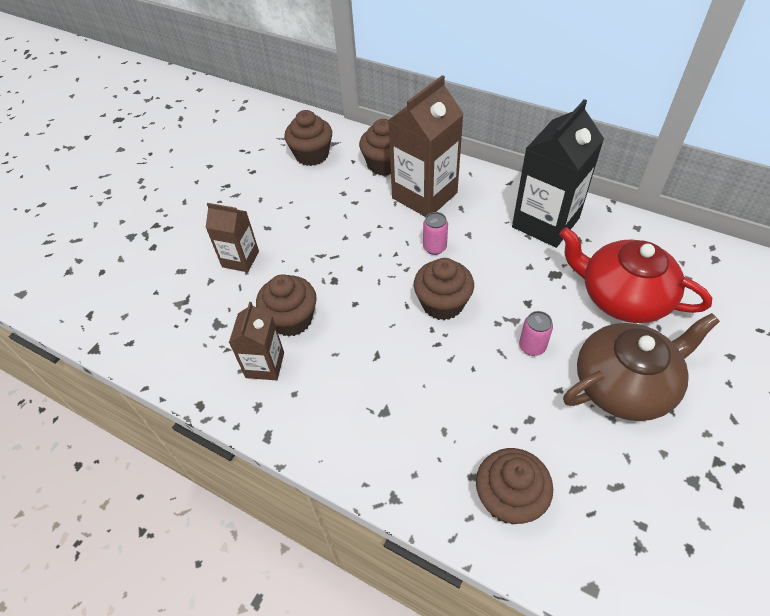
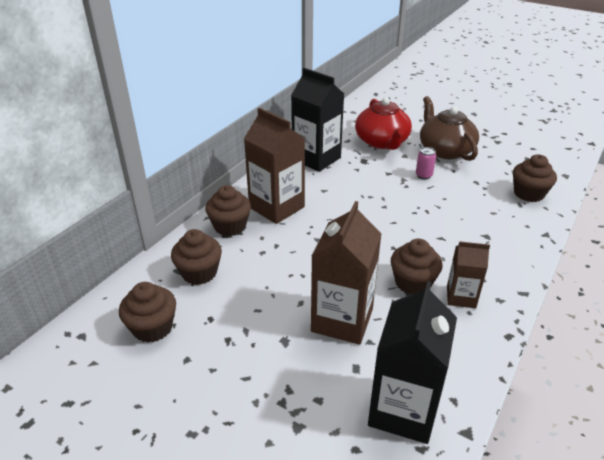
camera: 90 degrees left, 15 degrees down
(128, 303) = (403, 410): none -> black carton
(240, 259) = (342, 320): brown carton -> brown carton, size x1.76
(434, 247) = (336, 206): pink can -> none
(442, 303) = (391, 206): brown cupcake -> brown cupcake (152, 328)
(622, 296) = (382, 142): red teapot -> red teapot turned 45 degrees counterclockwise

